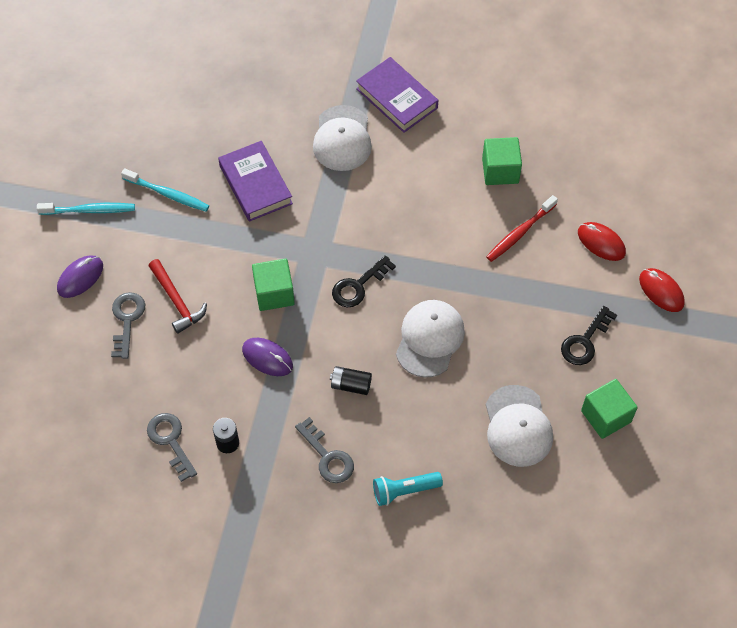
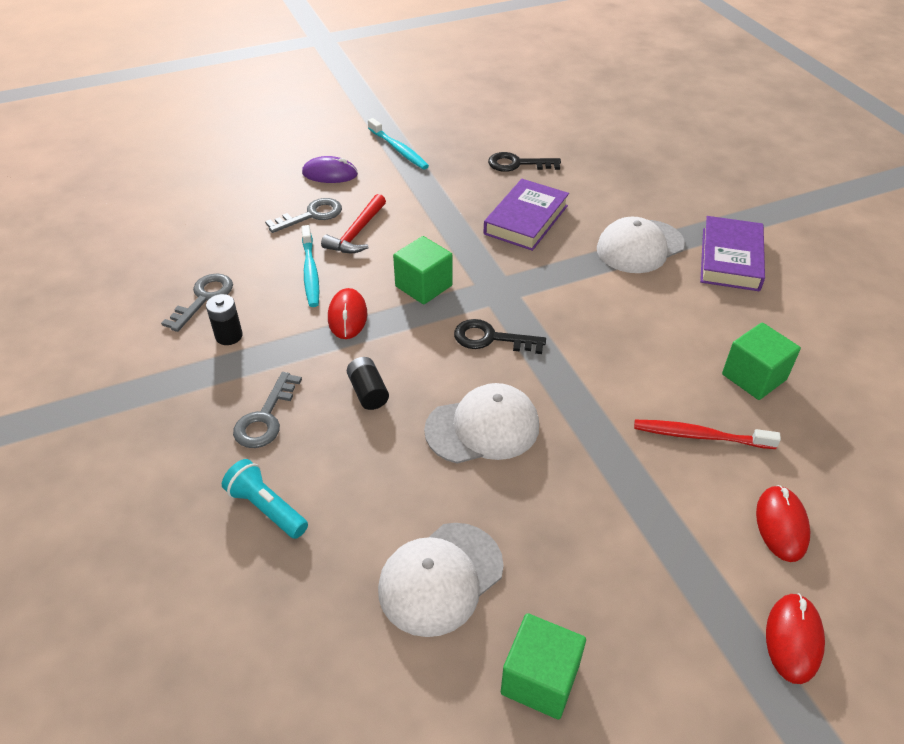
camera: 55 degrees right, 15 degrees down
(168, 194) = (459, 179): turquoise toothbrush -> turquoise toothbrush (310, 272)
(267, 358) = (347, 316): purple mouse -> red mouse
(585, 341) = (628, 587): black key -> black key (517, 164)

